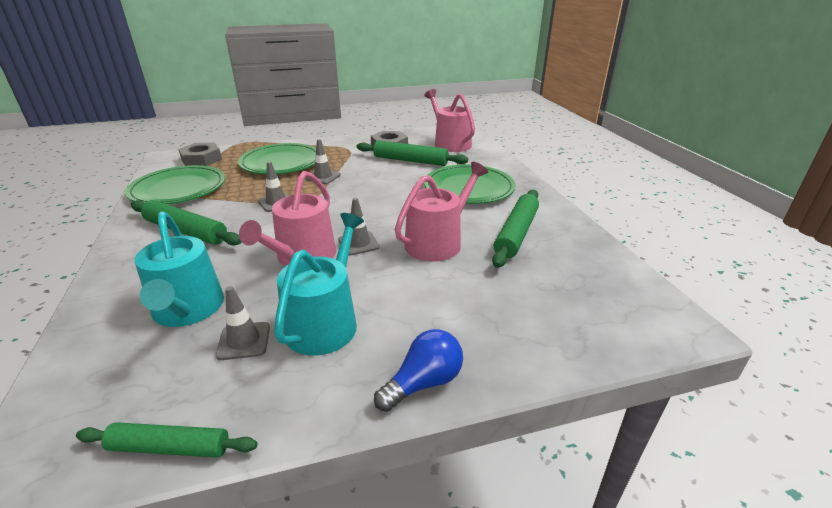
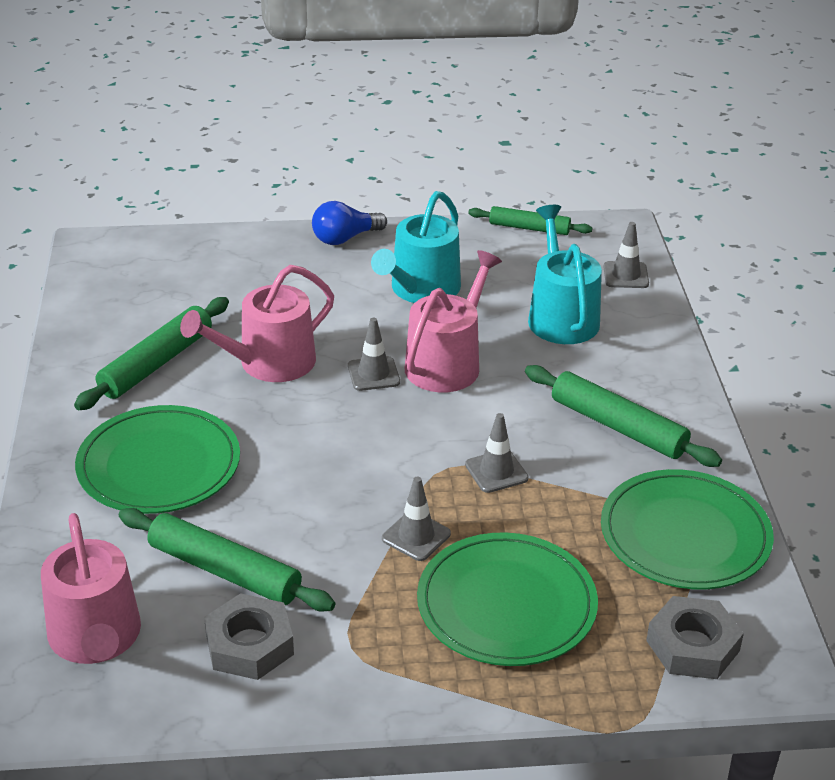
camera: 170 degrees left, 5 degrees up
(244, 341) = (496, 283): grey traffic cone -> grey traffic cone (625, 275)

